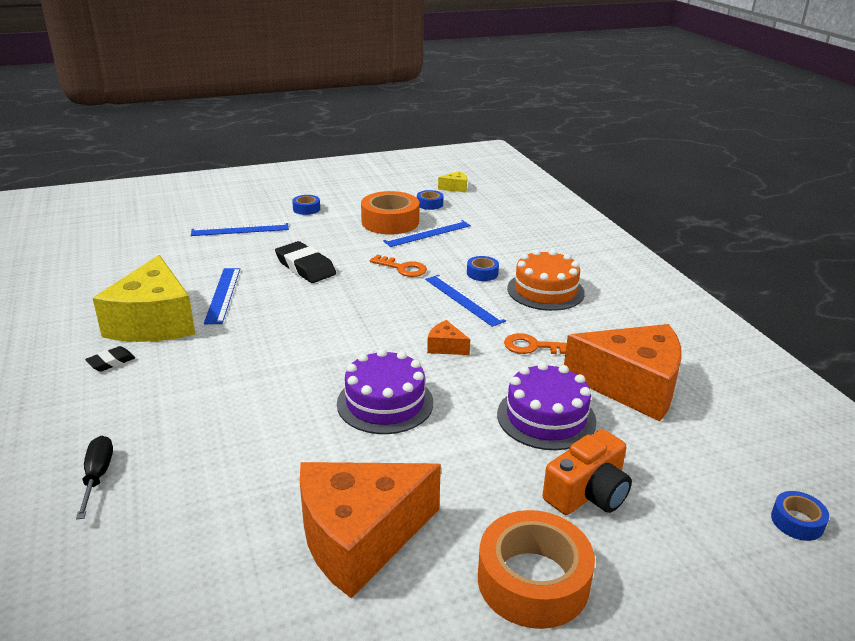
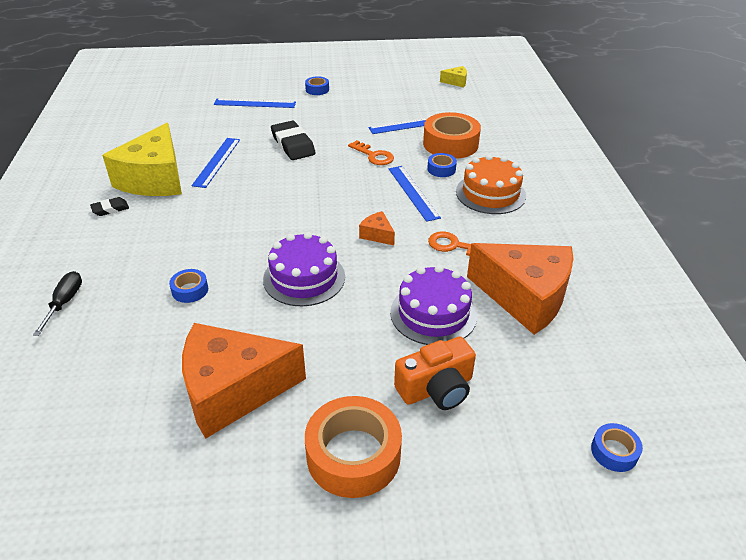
camera: 15 degrees right, 10 degrees up
(390, 222) = (383, 109): orange tape -> orange tape (450, 144)
(429, 204) = (425, 96): blue tape -> blue tape (190, 290)

